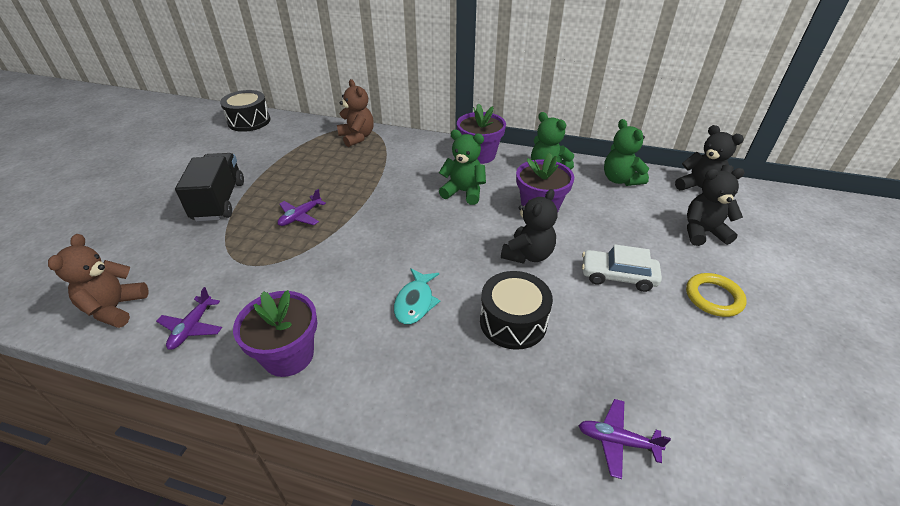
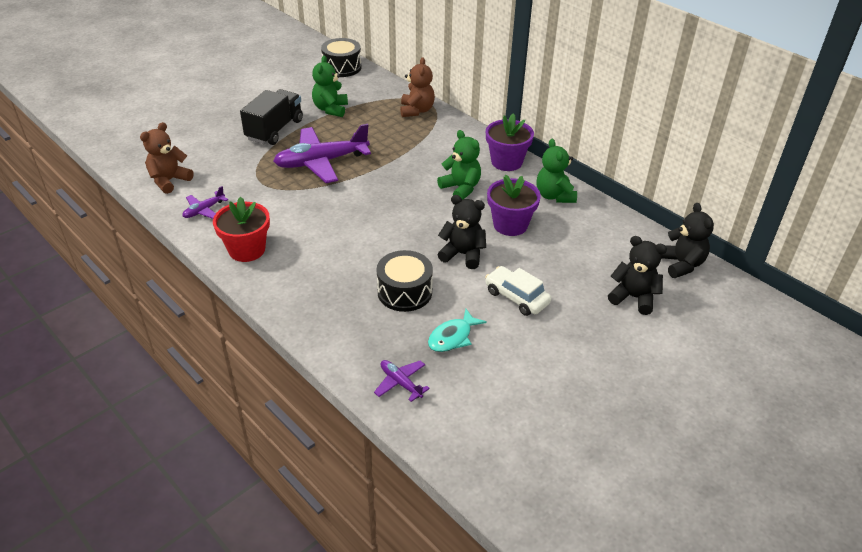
camera: 30 degrees right, 0 degrees up
(288, 355) = (247, 250): purple flower pot -> red flower pot
(300, 216) = (321, 162): purple plane -> purple plane, size x2.15
(415, 302) = (350, 252): turquoise fish -> turquoise fish (452, 337)
(528, 255) = (463, 254): black teddy bear -> black teddy bear turned 135 degrees counterclockwise
(620, 180) = (612, 228): green teddy bear -> green teddy bear (330, 109)
(713, 297) = (577, 343): yellow ring -> none

